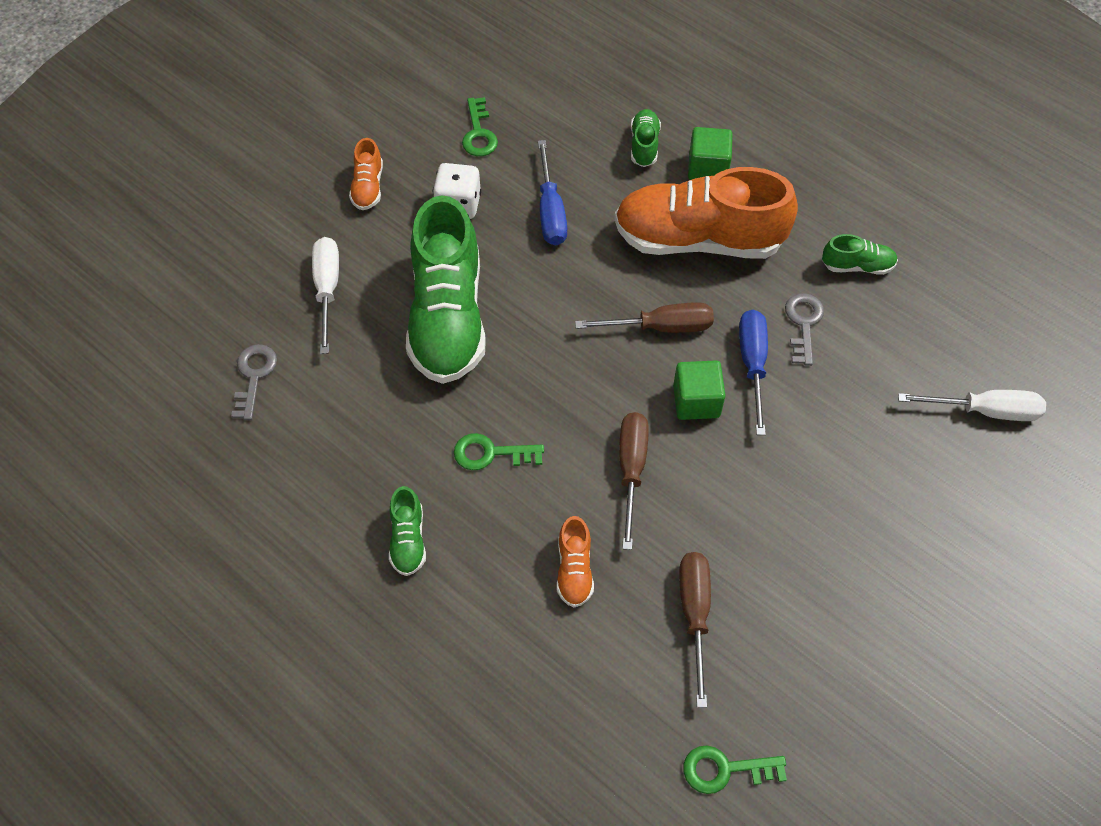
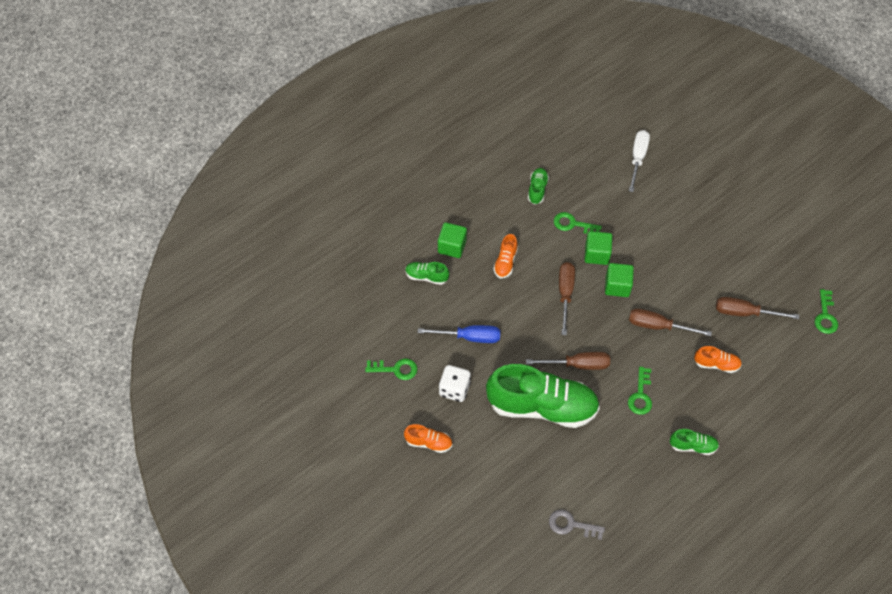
camera: 80 degrees left, 0 degrees up
(327, 289) = (510, 475): white screwdriver -> none
(531, 358) = (577, 364): none -> brown screwdriver
(698, 239) = (505, 262): orange shoe -> orange shoe, size x0.43
(752, 365) = (596, 254): blue screwdriver -> green cube
(803, 324) = (572, 224): grey key -> green key

